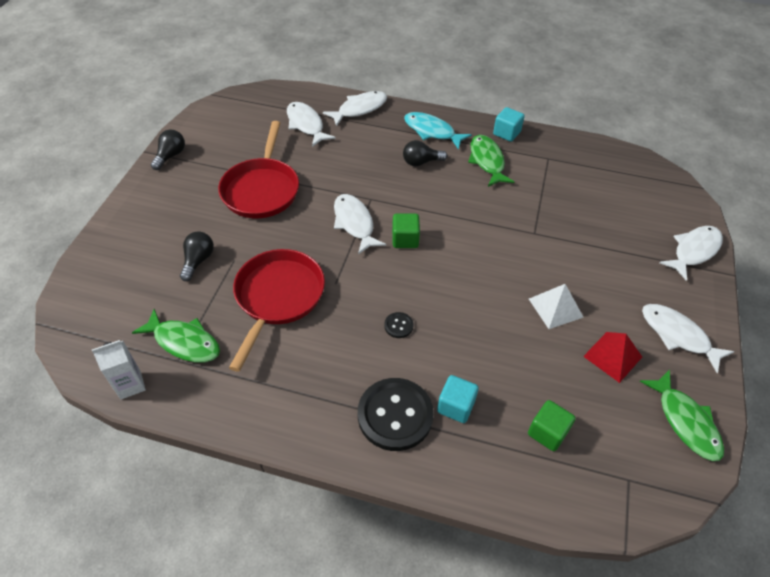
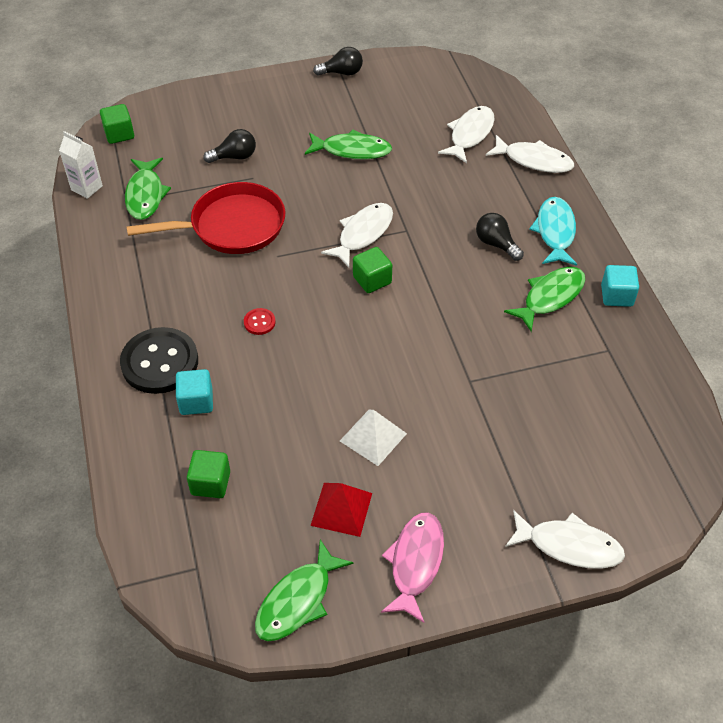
camera: 60 degrees right, 0 degrees up
(84, 329) = (119, 134): none -> green cube
(262, 189) = (352, 150): red pan -> green fish
(398, 326) = (259, 322): black button -> red button
(678, 335) = (415, 563): white fish -> pink fish

